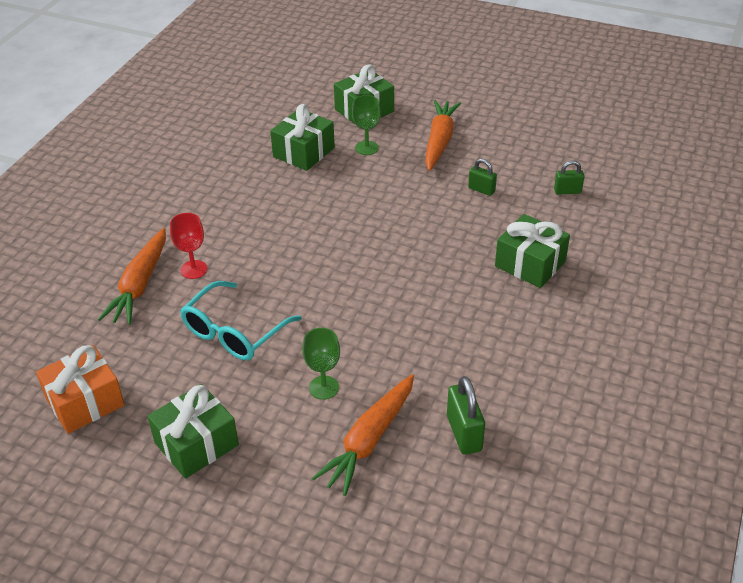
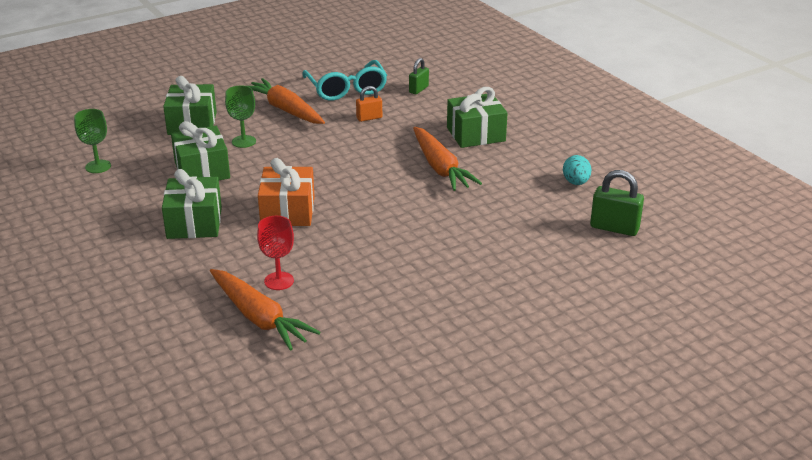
camera: 55 degrees left, 10 degrees down
(85, 402) = (380, 402): orange gift -> orange gift (288, 211)
(196, 444) = (500, 354): green gift -> green gift (194, 223)
(234, 332) = (389, 288): turquoise glasses -> turquoise glasses (346, 89)
(324, 387) = (504, 269): green goblet -> green goblet (98, 166)
(369, 440) = (581, 269): orange carrot -> orange carrot (440, 168)
(481, 190) = (369, 118): green padlock -> orange padlock
(518, 370) = (576, 182): none -> turquoise egg

